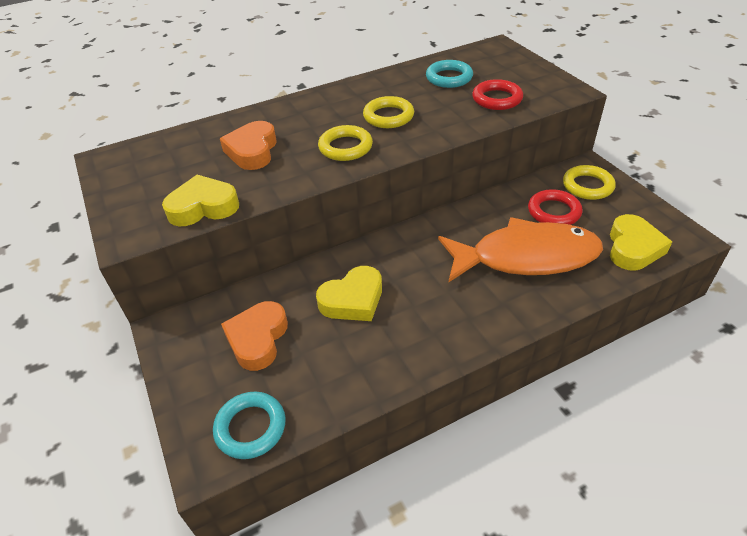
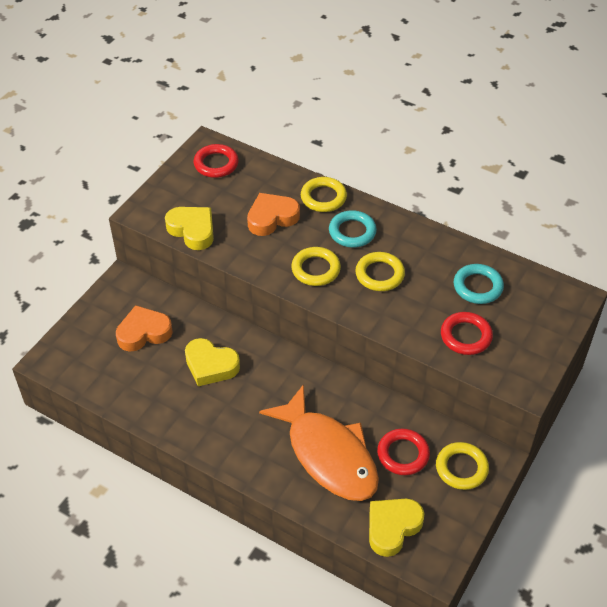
camera: 55 degrees right, 5 degrees up
(138, 161) = (216, 164): none -> red ring
(250, 427) = (78, 369): turquoise ring -> turquoise ring (352, 232)
(265, 115) = (323, 197): none -> yellow ring
(633, 248) = (392, 527): yellow heart -> yellow heart turned 150 degrees clockwise

